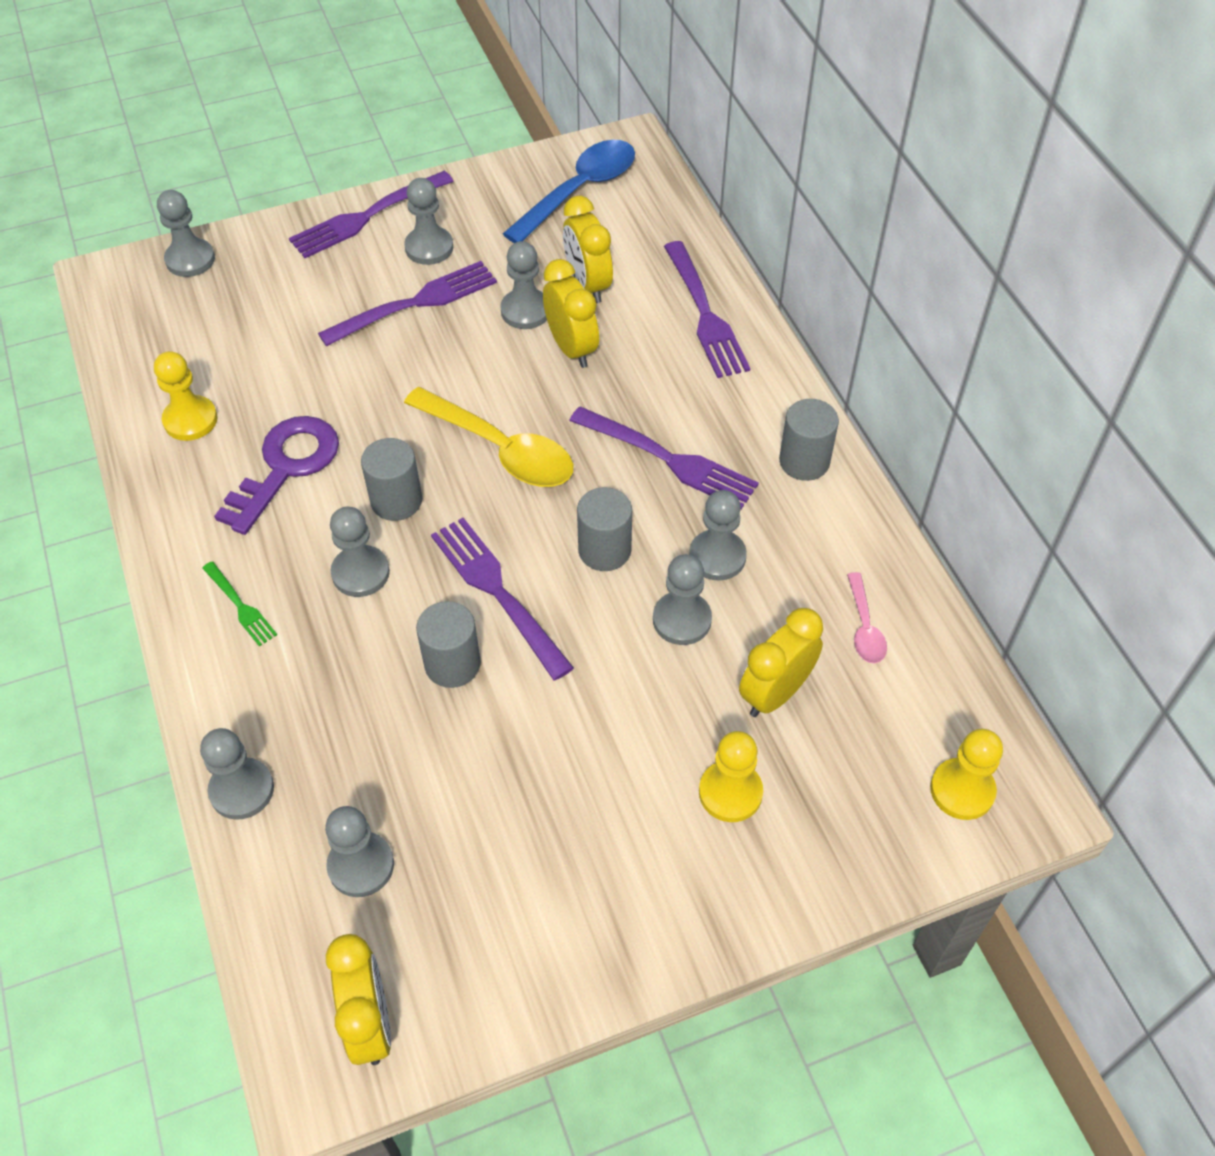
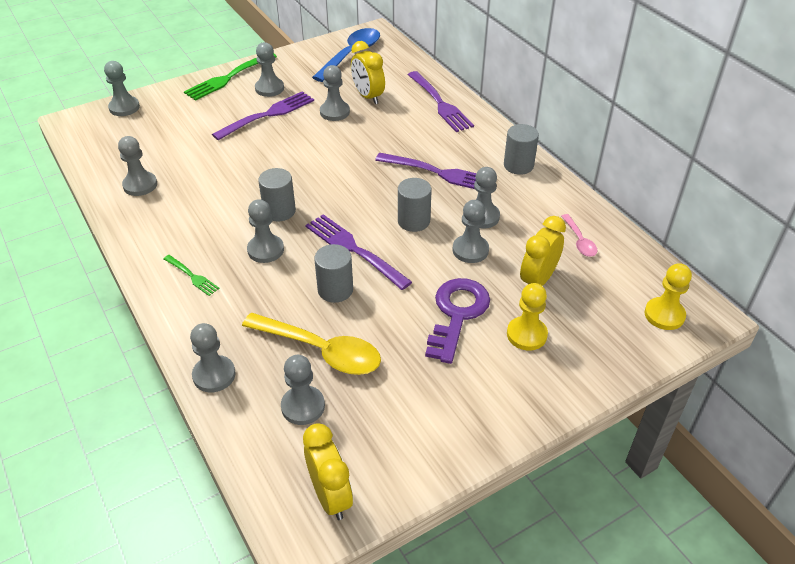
camera: 10 degrees left, 10 degrees down
(190, 420) = (140, 185): yellow pawn -> grey pawn
(286, 467) = (206, 202): purple key -> purple key (457, 314)
(368, 216) = (229, 77): purple fork -> green fork
(500, 449) = (337, 179): yellow spoon -> yellow spoon (321, 350)
(572, 348) = (367, 127): yellow clock -> none

